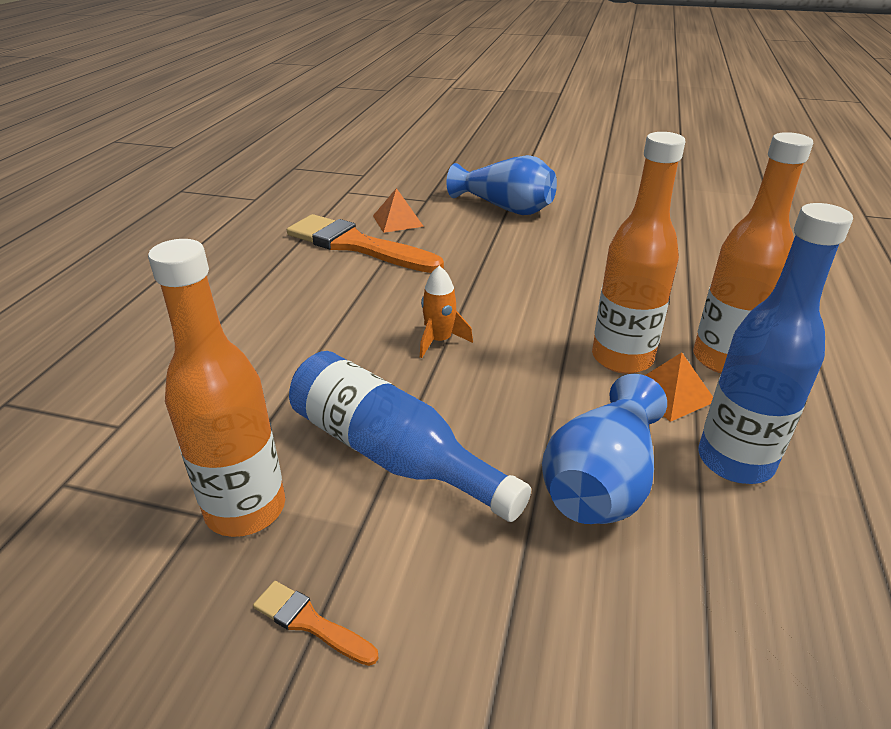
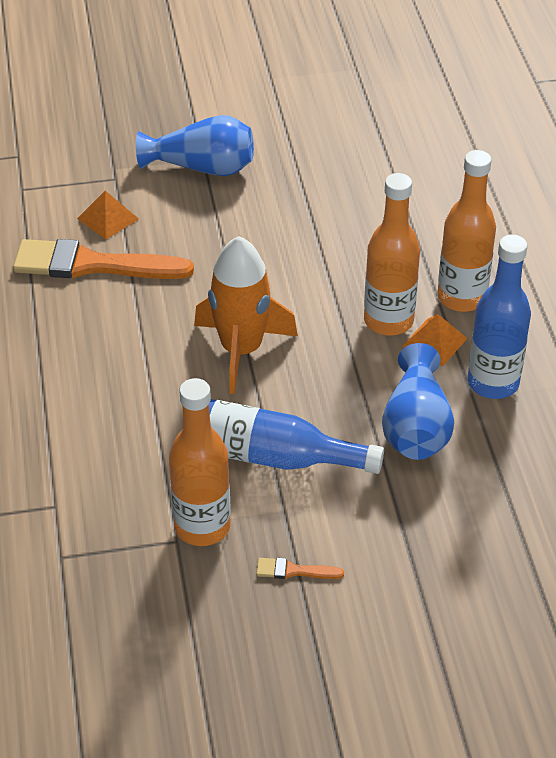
camera: 25 degrees left, 10 degrees up
(439, 341) = (241, 350): orange rocket -> orange rocket, size x2.07

